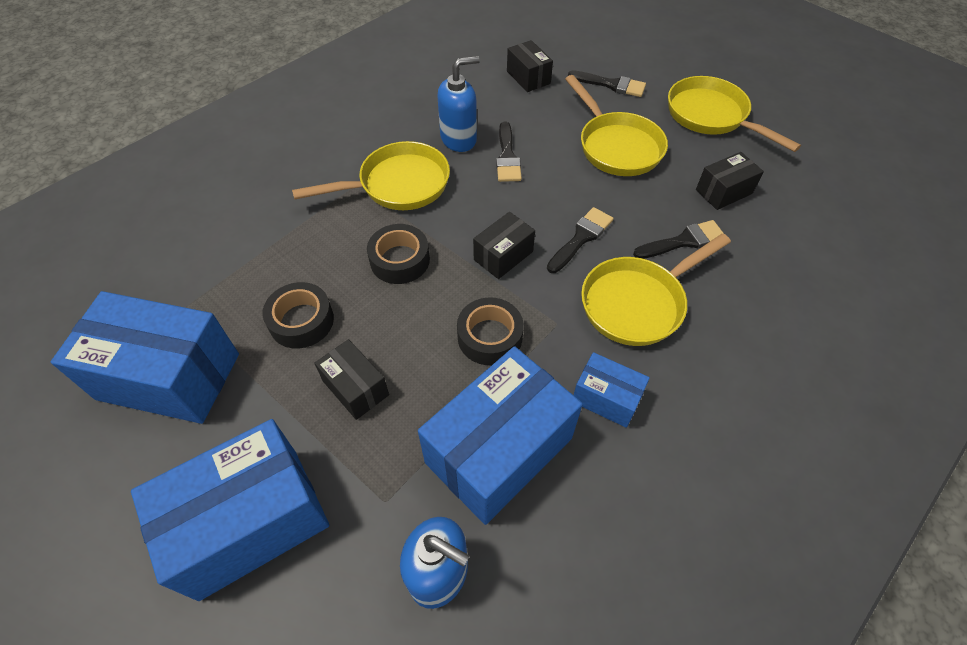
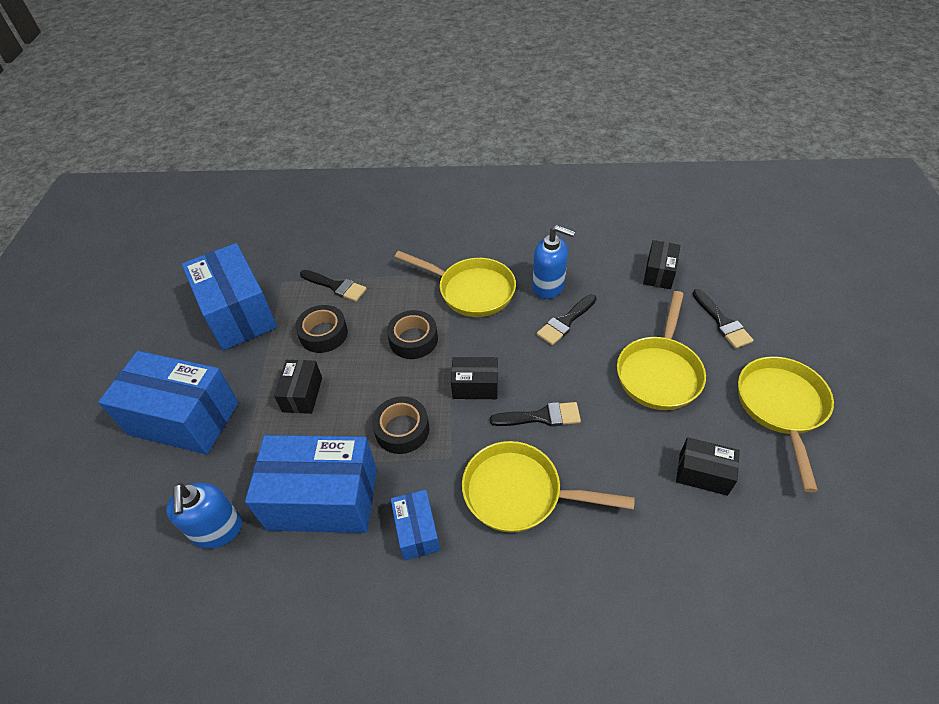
camera: 50 degrees right, 5 degrees down
(683, 241) = (614, 481): black brush -> black brush (336, 286)

